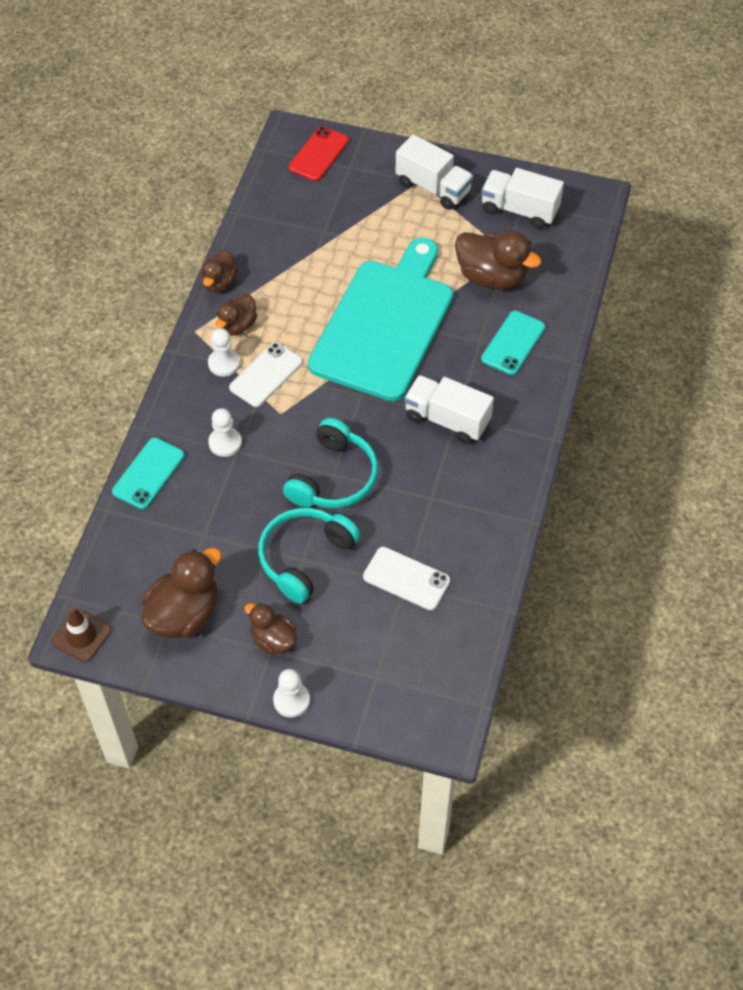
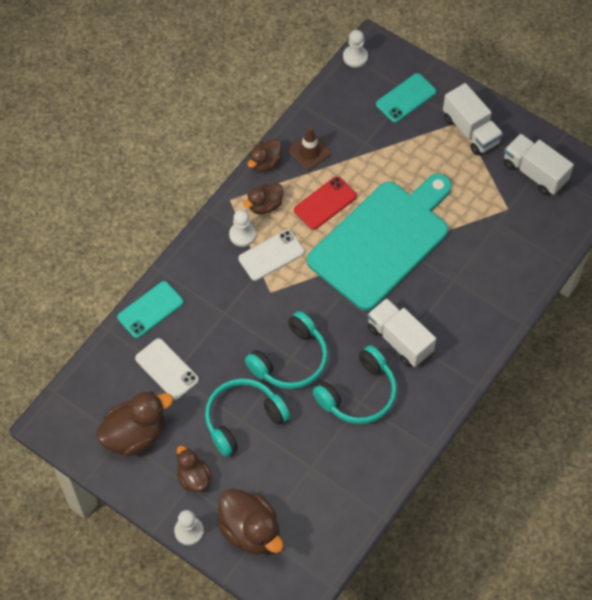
camera: 20 degrees right, 5 degrees up
(81, 636) = (53, 425): brown traffic cone -> brown traffic cone (309, 151)
(225, 443) = (218, 303): white pawn -> white pawn (355, 57)
(319, 154) = (388, 71): red phone -> red phone (325, 203)
(406, 579) = (314, 463): white phone -> white phone (167, 369)
(426, 489) = (359, 394): none -> turquoise headphones
(491, 277) = (486, 226): brown duck -> brown duck (250, 531)
(513, 343) = (480, 290): turquoise phone -> turquoise phone (406, 98)

